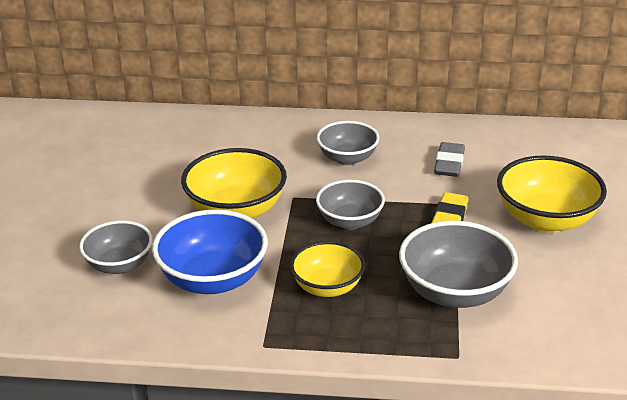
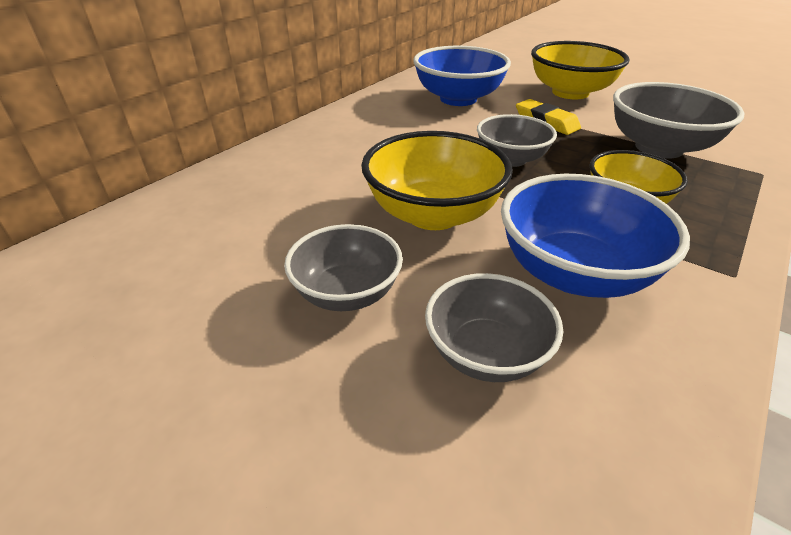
camera: 60 degrees left, 5 degrees up
(347, 158) = (399, 131): grey bowl -> grey bowl (347, 293)
(449, 164) = (458, 99): grey eraser -> blue bowl

